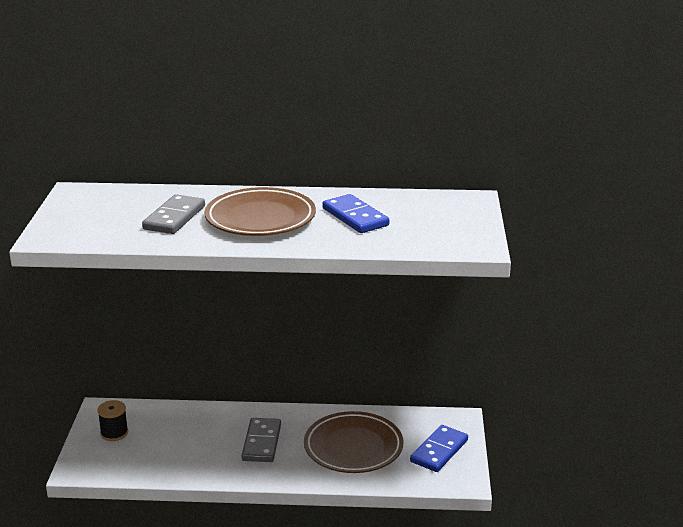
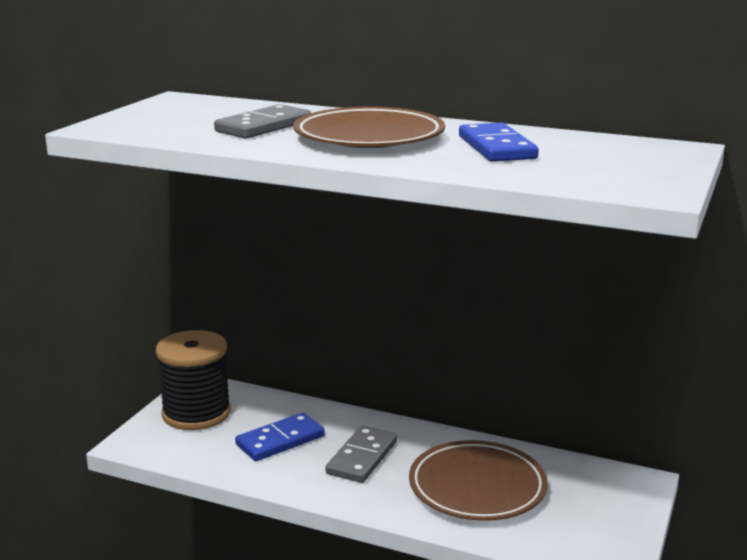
camera: 20 degrees right, 5 degrees down
(114, 433) = (196, 413): black spool -> black spool, size x2.00
(439, 451) = (594, 516): blue domino -> blue domino (280, 440)

